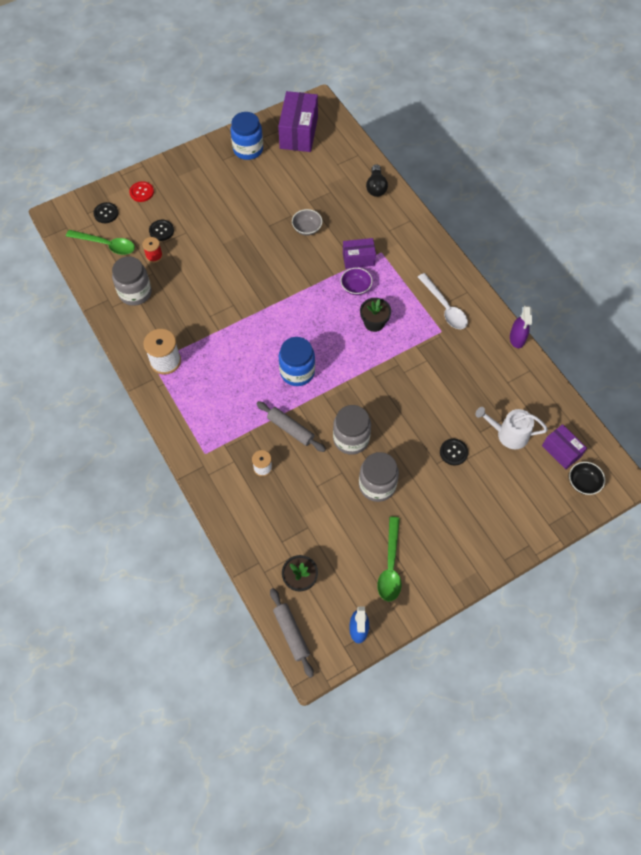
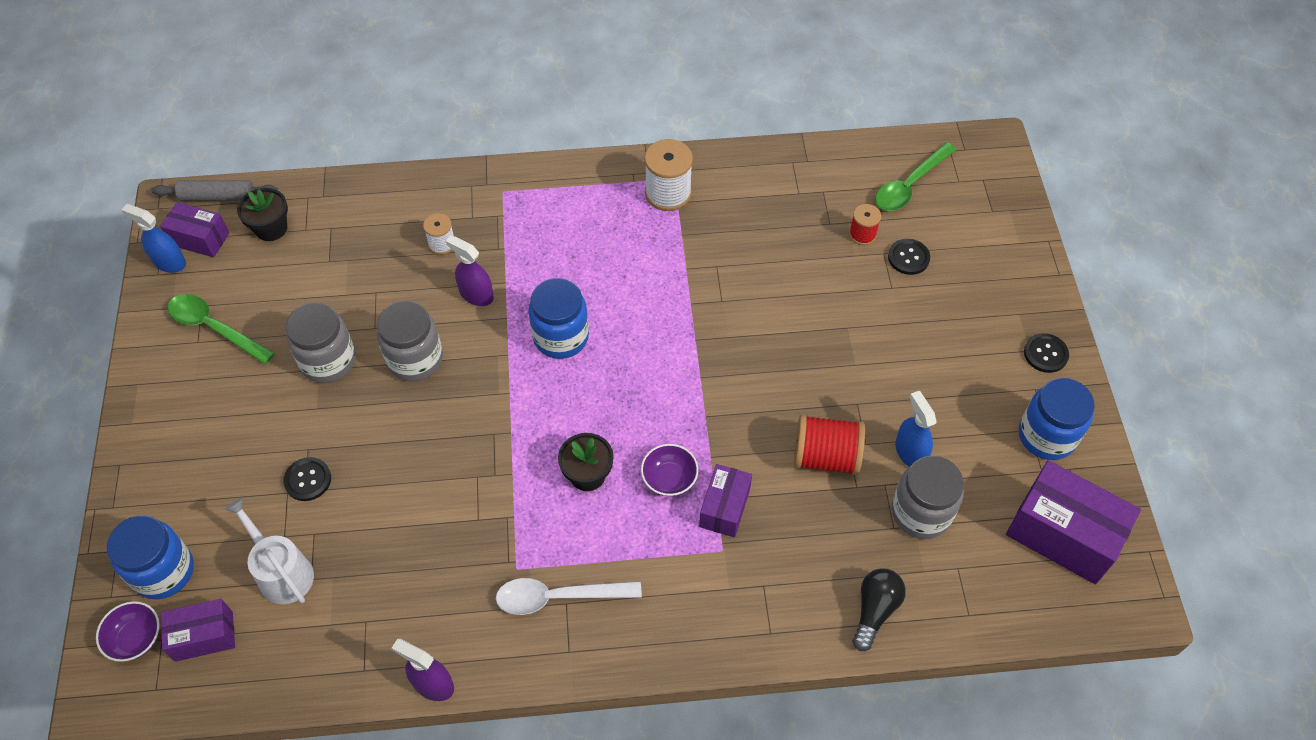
camera: 115 degrees right, 5 degrees down
(106, 213) = (973, 201): black button -> black button (1045, 354)
(135, 293) = (803, 193): grey jar -> grey jar (921, 512)
(141, 192) = (1000, 256): red button -> none
(286, 197) = (910, 452): none -> blue spray bottle
(290, 429) = (476, 294): grey rolling pin -> purple spray bottle
(307, 228) = (826, 457): grey bowl -> red spool
(331, 621) = (200, 239): none -> purple box
(376, 187) = (874, 610): black light bulb -> black light bulb turned 90 degrees clockwise
(508, 434) = (282, 572): white watering can -> white watering can turned 75 degrees counterclockwise
(544, 493) = (163, 571): none -> blue jar
(583, 483) = (136, 638): black bowl -> purple bowl

